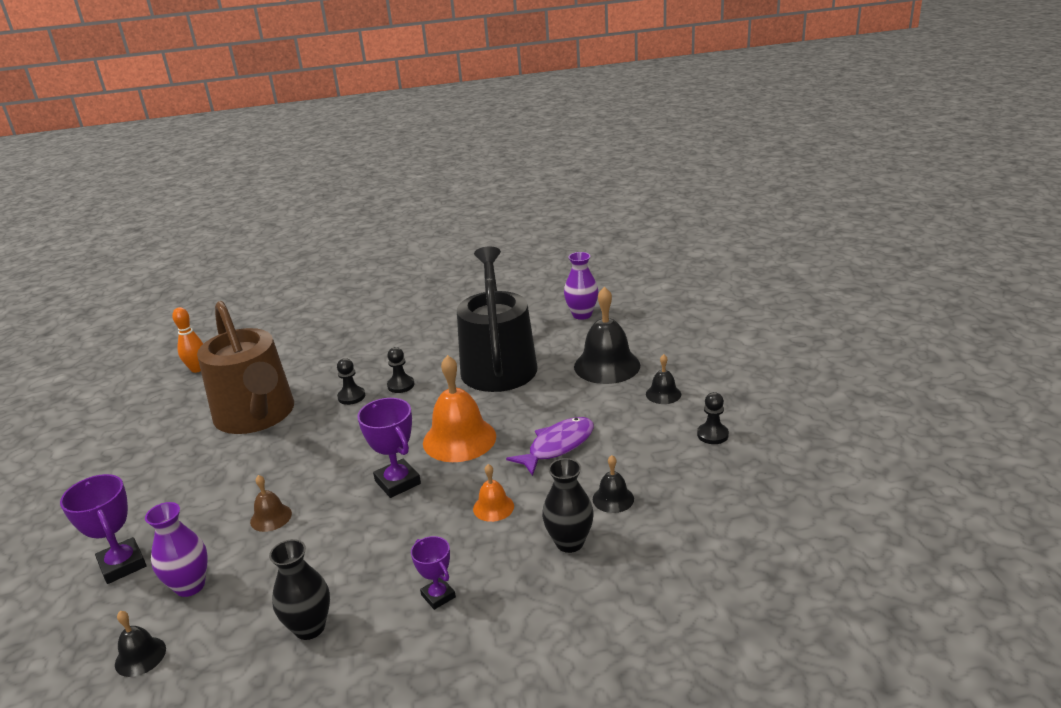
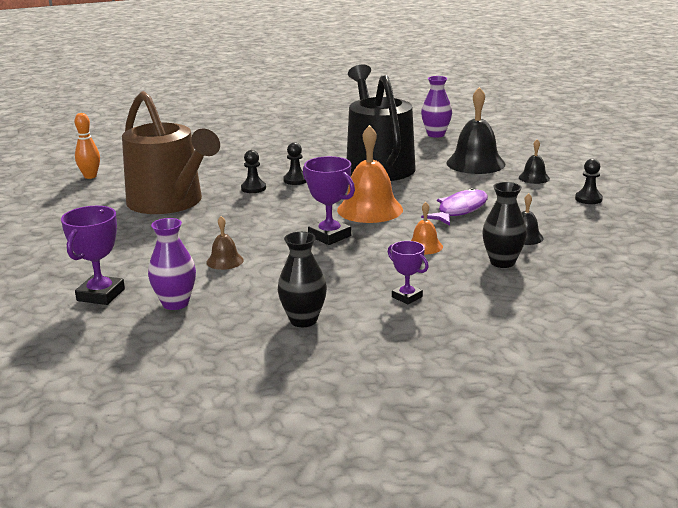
camera: 10 degrees left, 5 degrees down
(122, 565) = (101, 295): purple trophy -> purple trophy turned 60 degrees clockwise
(140, 656) = (156, 345): black bell -> none

